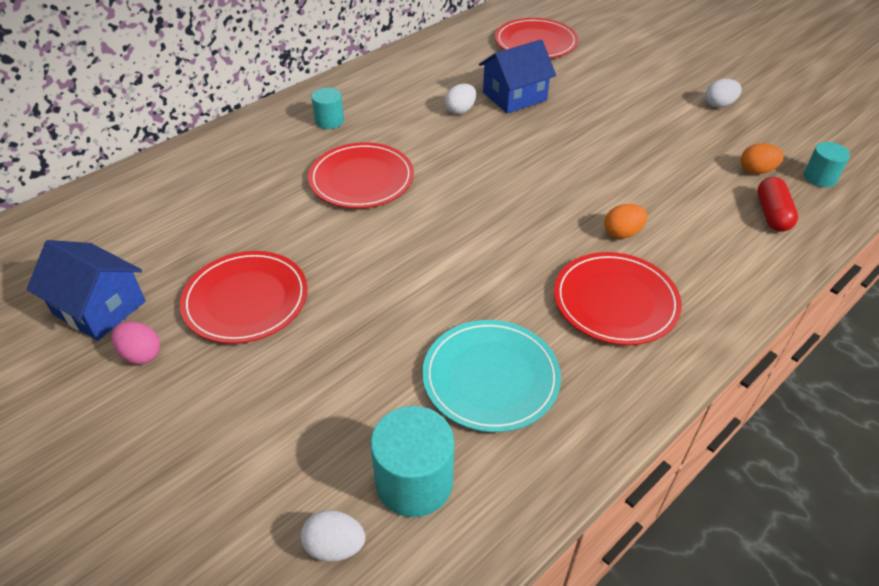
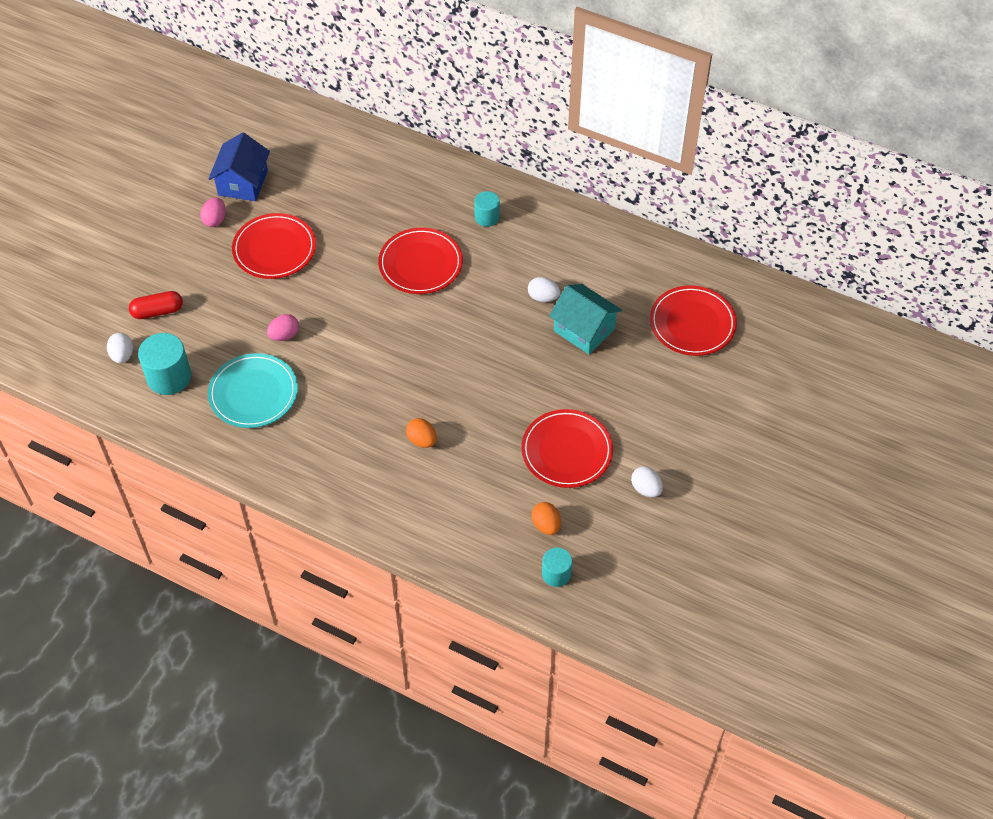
camera: 70 degrees right, 10 degrees up
(403, 322) = (284, 335): none -> pink egg
(514, 96) = (584, 330): blue house -> turquoise house
(615, 301) = (345, 447): red plate -> red plate (567, 451)
(772, 214) = (487, 539): red capsule -> red capsule (157, 311)

